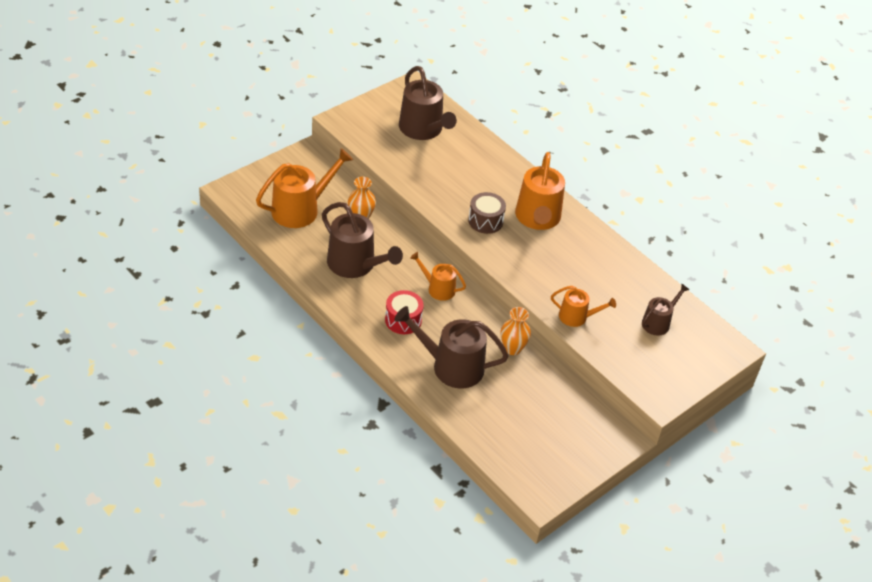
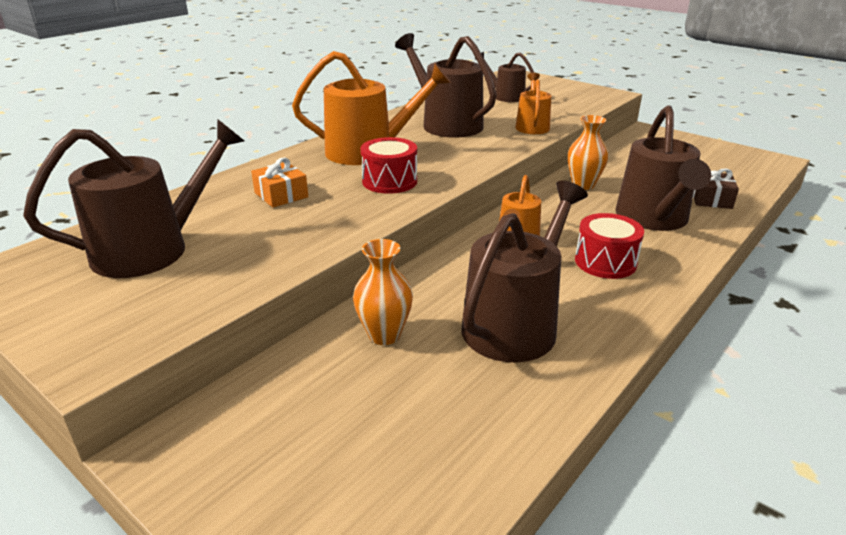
camera: 95 degrees left, 15 degrees down
(300, 209) = (384, 429): orange watering can -> none
(474, 413) = (711, 199): none -> brown gift
(476, 174) = (281, 195): none -> orange gift
(485, 221) = (389, 181): brown drum -> red drum
(588, 268) = (447, 124): none -> brown watering can

